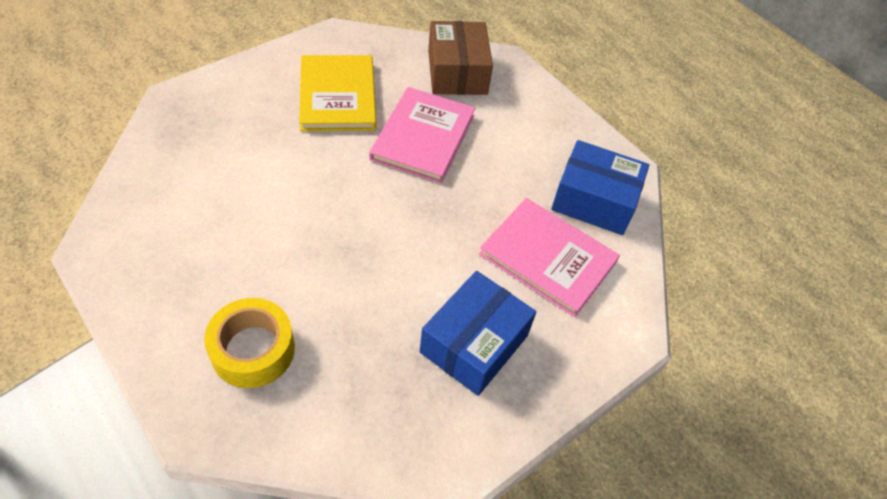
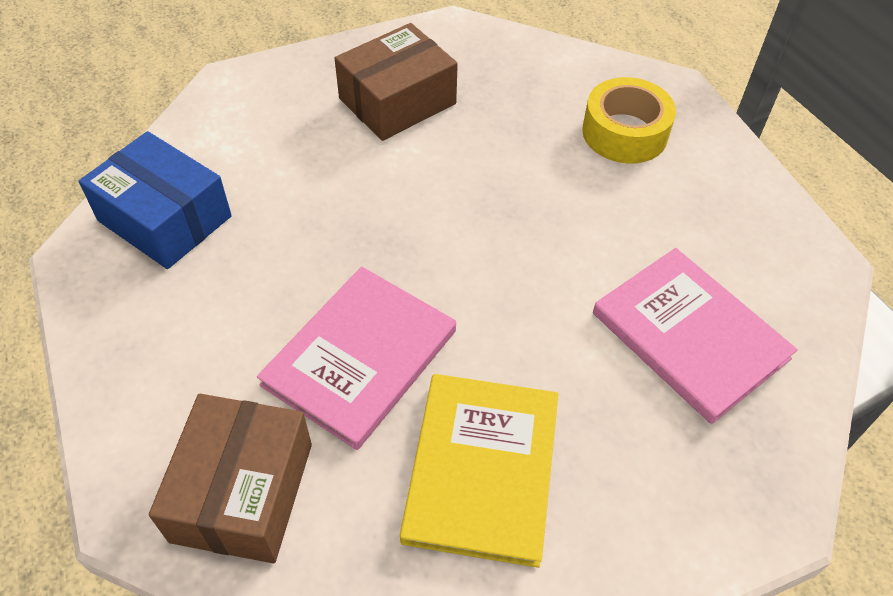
camera: 160 degrees left, 0 degrees up
(474, 343) = (397, 101): blue box -> brown box
(548, 258) = (272, 163): pink book -> pink book (690, 335)

